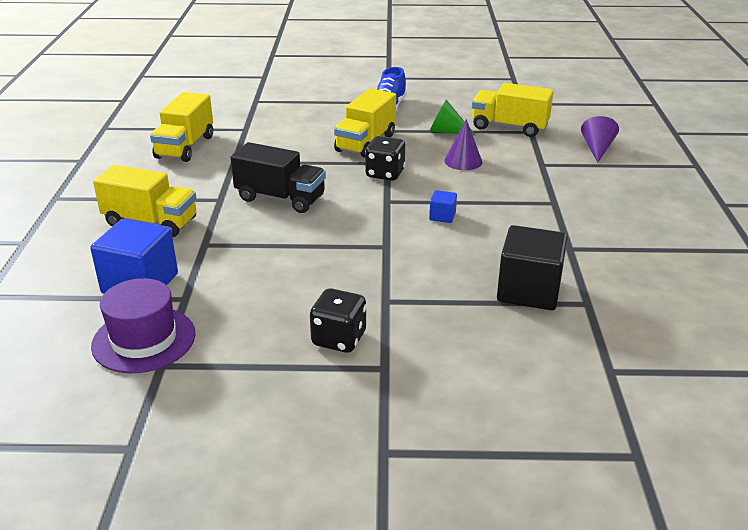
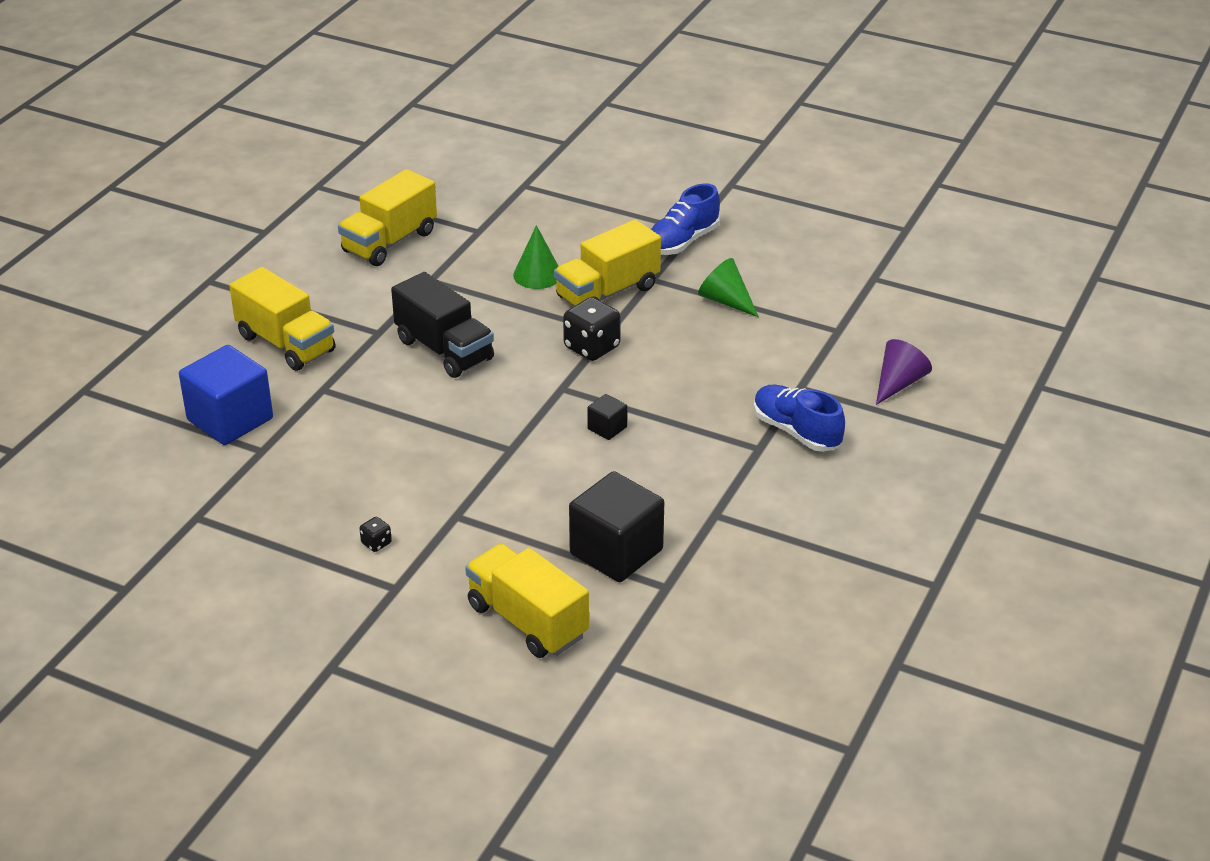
camera: 25 degrees right, 5 degrees up
(144, 340) = (196, 485): purple hat -> none
(309, 143) = (537, 275): none -> green cone
(339, 339) = (376, 543): black dice -> black dice, size x0.48
(442, 216) = (607, 428): blue cube -> black cube
(463, 161) = (704, 354): purple cone -> none
(509, 127) = (816, 315): yellow truck -> yellow truck (527, 621)
(567, 188) = (796, 432): none -> blue shoe

